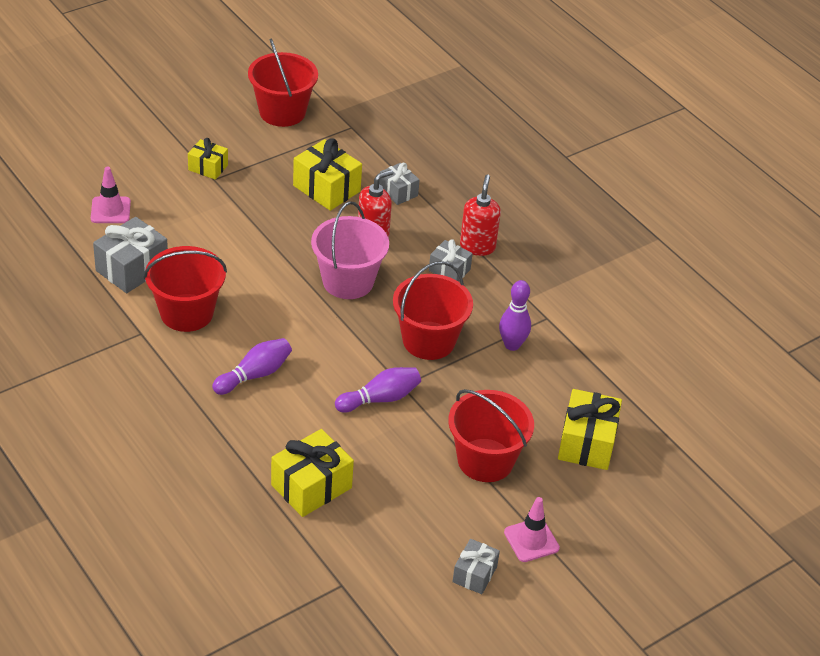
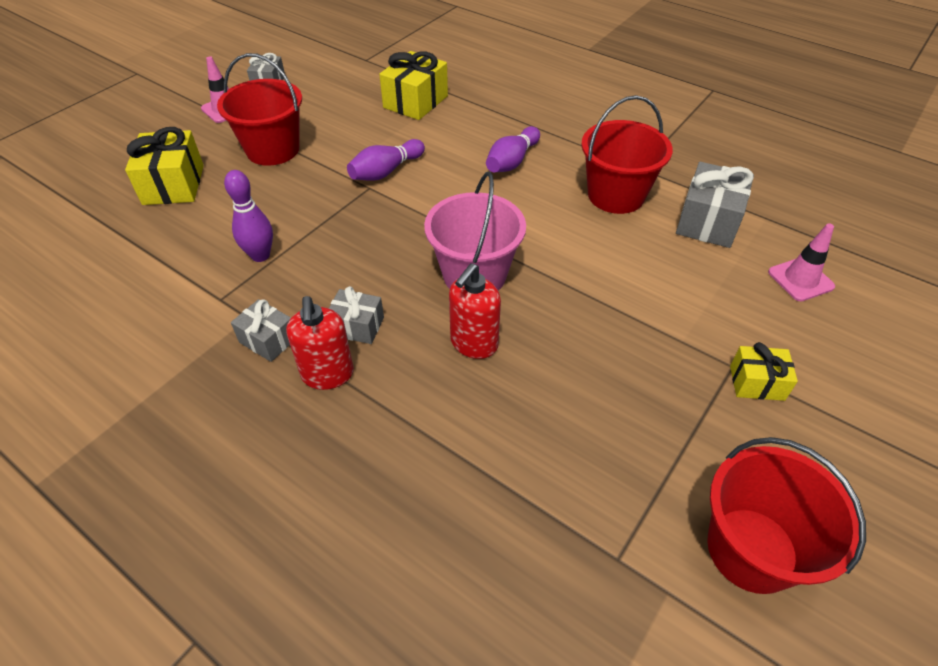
camera: 165 degrees right, 5 degrees up
(326, 188) = (577, 403): yellow gift -> none
(398, 192) = (473, 434): grey gift -> grey gift (268, 340)
(429, 340) = (356, 235): red bucket -> none

